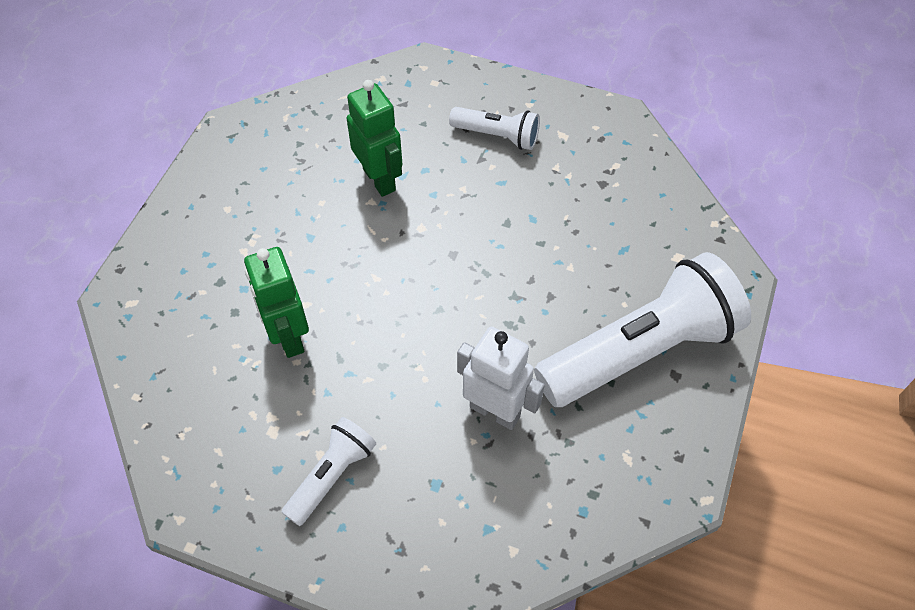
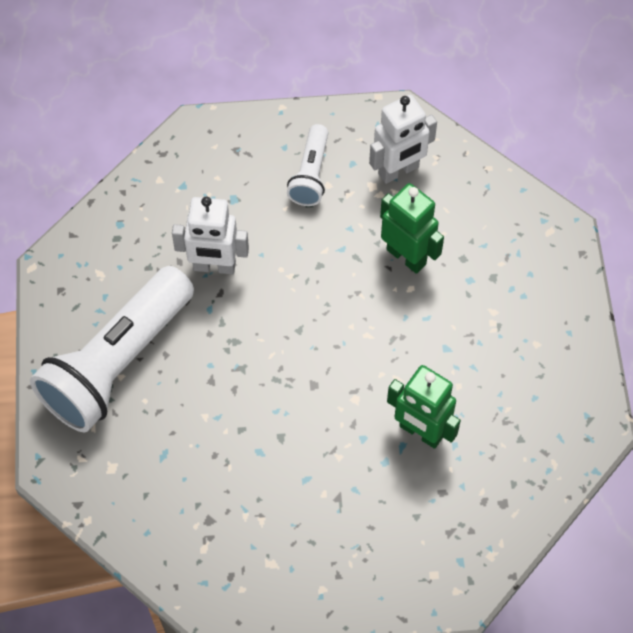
camera: 155 degrees right, 5 degrees up
(232, 435) = (399, 171): none -> white robot
(497, 136) = (335, 532): white flashlight -> none

